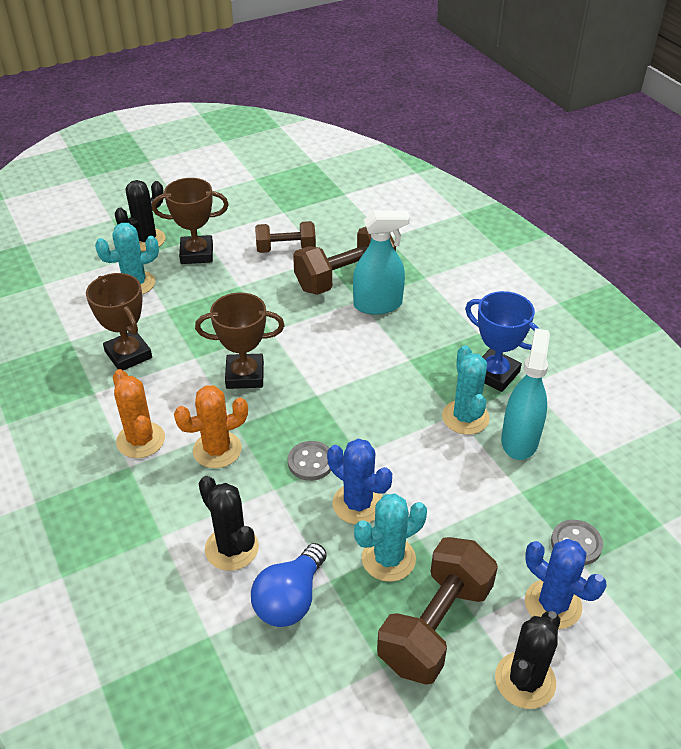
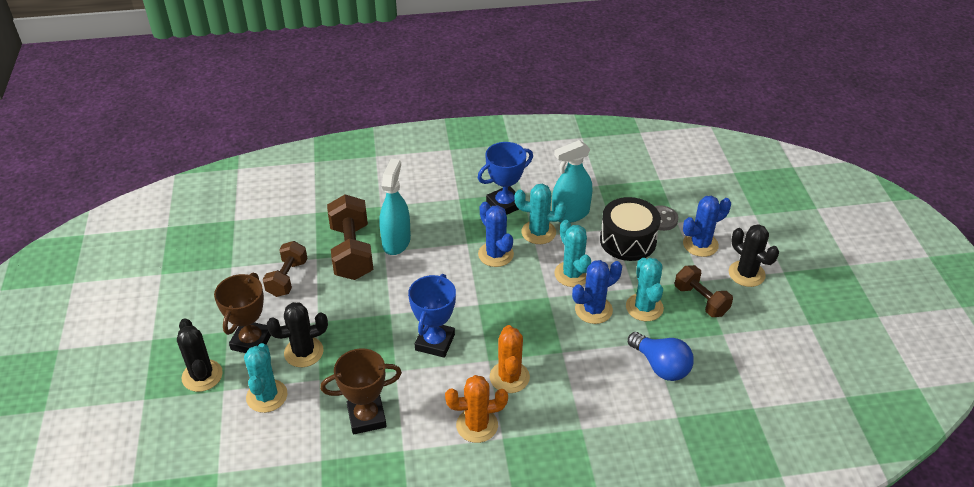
camera: 70 degrees left, 0 degrees up
(231, 548) = (608, 388): black cactus -> black cactus (303, 352)
(245, 375) = (435, 342): brown trophy -> blue trophy
(310, 462) = (545, 325): grey button -> none
(404, 388) = (495, 254): none -> blue cactus
(410, 468) = (572, 274): none -> turquoise cactus
(435, 626) = (701, 300): brown dumbbell -> brown dumbbell, size x0.64
(507, 513) = (628, 240): none -> black drum
(519, 440) = (570, 214): turquoise spray bottle -> turquoise spray bottle turned 60 degrees counterclockwise

